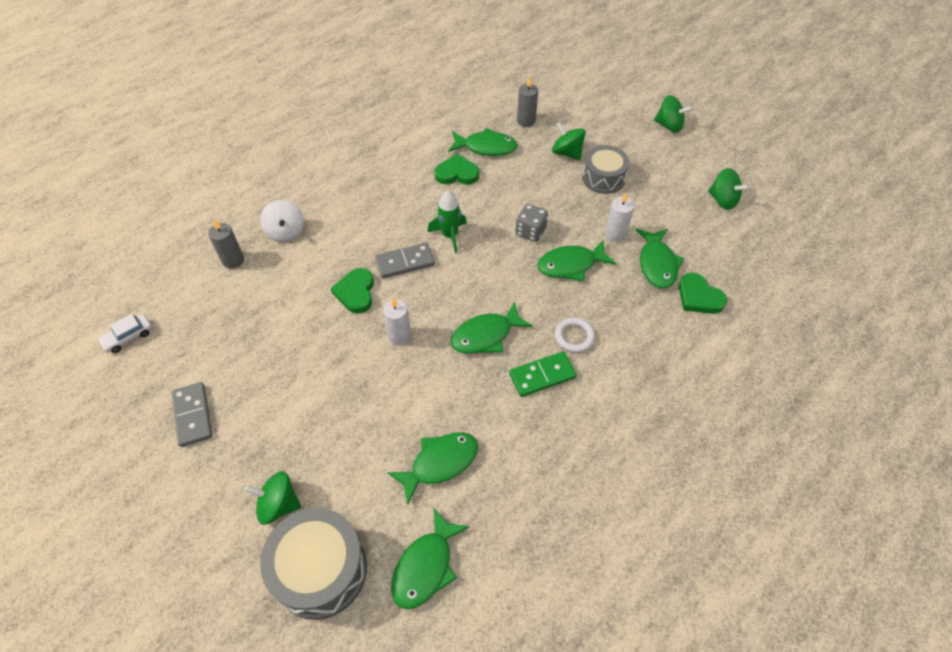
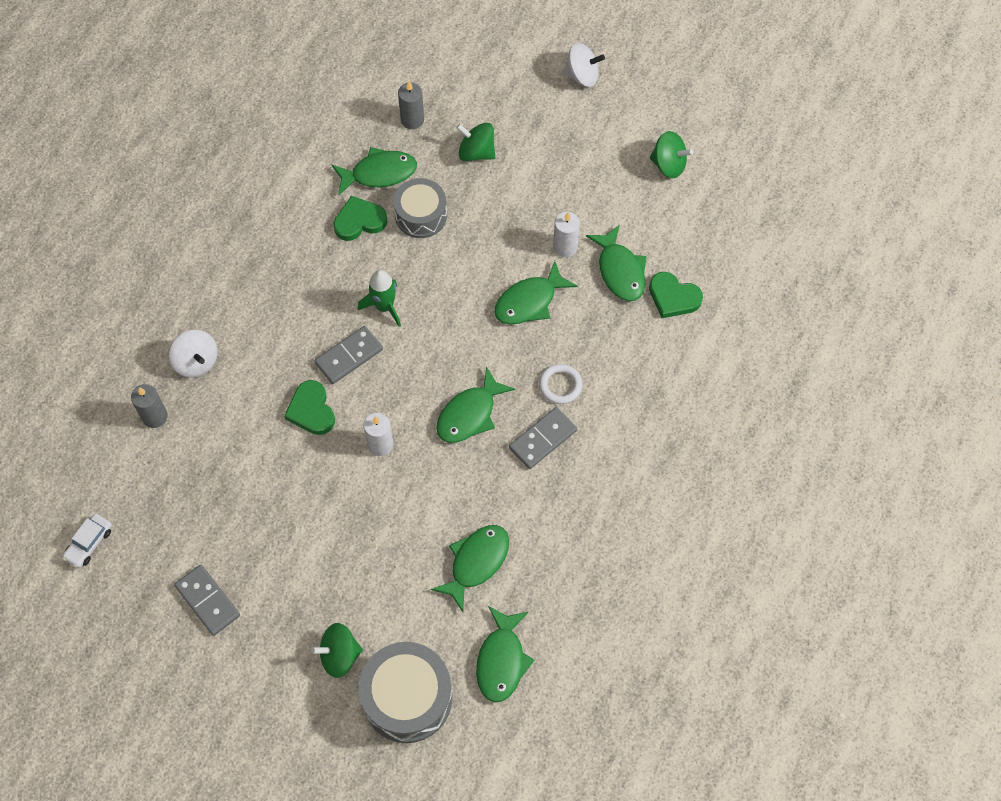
camera: 20 degrees left, 10 degrees up
(530, 231) = (472, 273): grey dice -> none
(542, 375) = (542, 439): green domino -> grey domino
(603, 178) = (529, 175): grey drum -> grey drum (421, 215)
(669, 125) = (582, 76): green spinning top -> white spinning top

